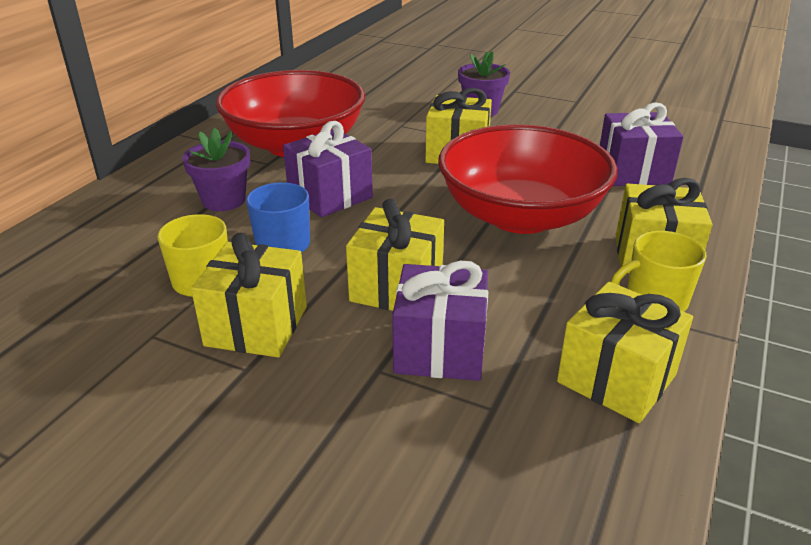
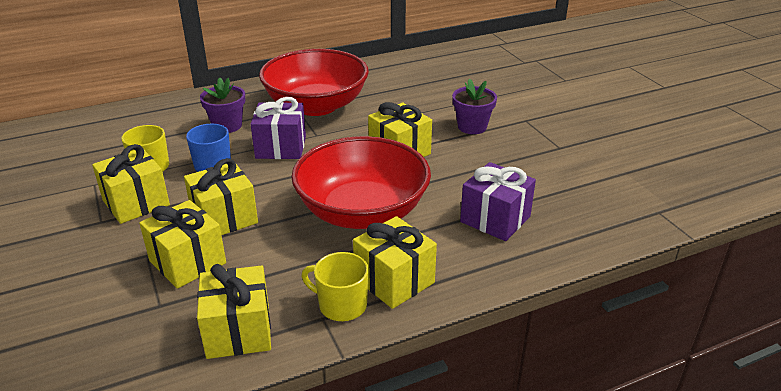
camera: 40 degrees right, 0 degrees up
(440, 349) = (188, 262): purple gift -> yellow gift

